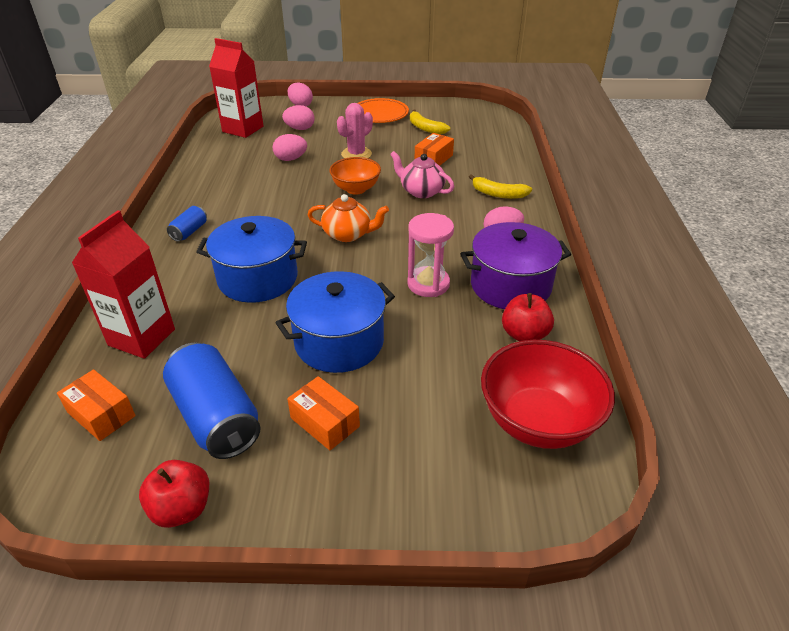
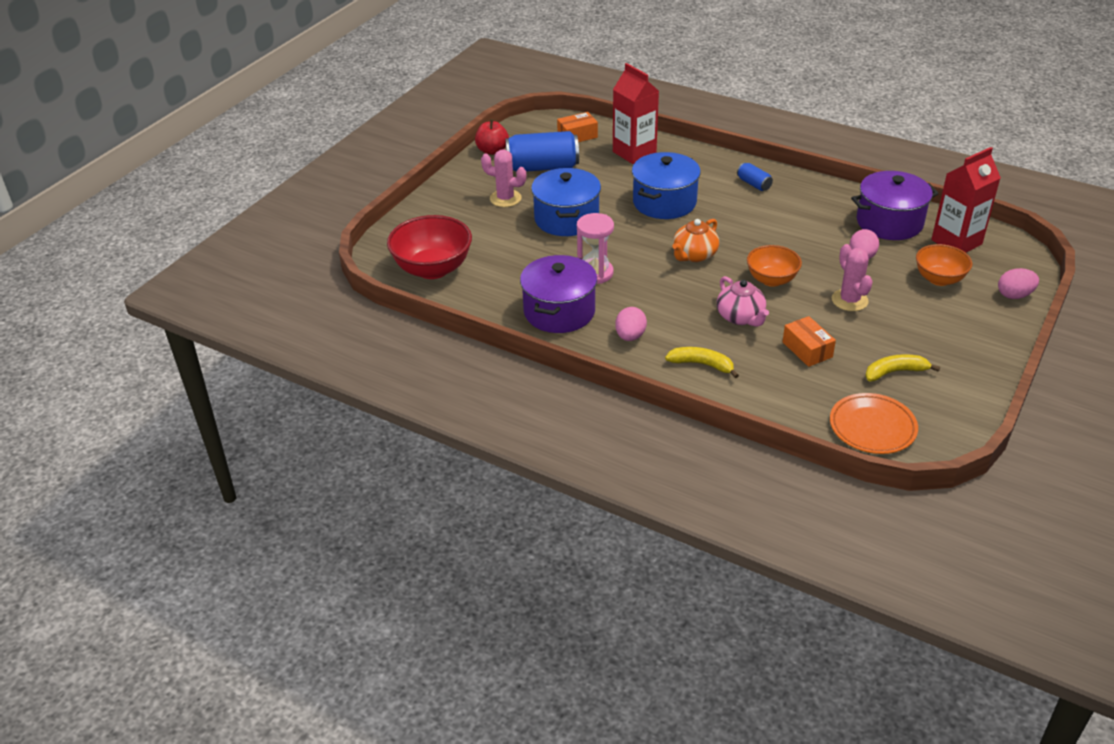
camera: 120 degrees right, 0 degrees up
(228, 156) = (889, 222): none -> purple pot
(300, 129) = (939, 279): pink egg -> orange bowl
(325, 422) = (505, 198): orange box -> pink cactus
(380, 114) = (957, 349): orange plate -> orange plate (872, 427)
(421, 191) = (741, 317): pink teapot -> pink teapot turned 90 degrees clockwise
(498, 194) = (702, 365): yellow banana -> yellow banana turned 60 degrees clockwise
(524, 334) = (503, 295): red apple -> none

